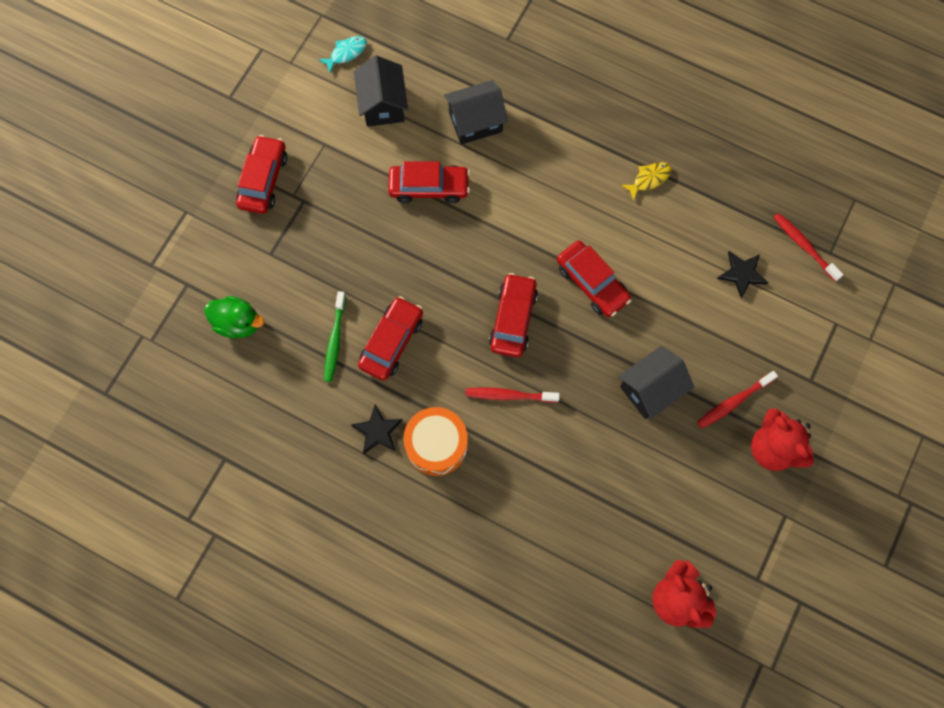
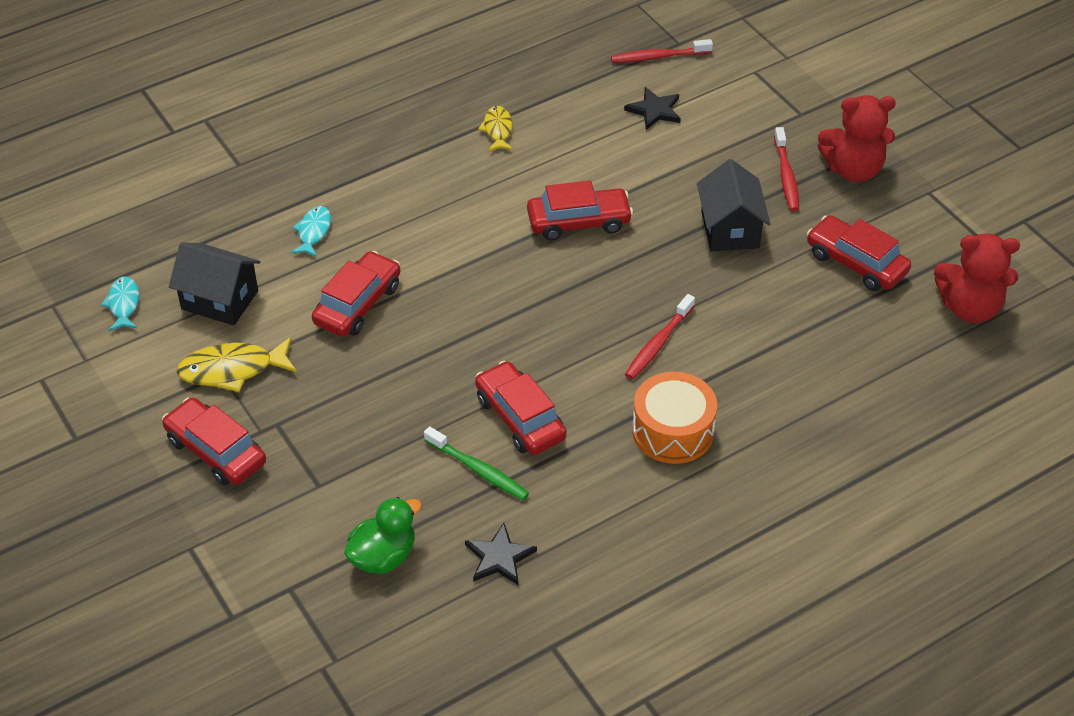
camera: 60 degrees left, 25 degrees down
(331, 148) = (232, 370): none -> yellow fish
(377, 431) = (620, 477): black star -> black star (499, 557)
(475, 122) = (313, 232): black house -> turquoise fish
(513, 319) = (572, 302): red car -> red car (856, 263)

